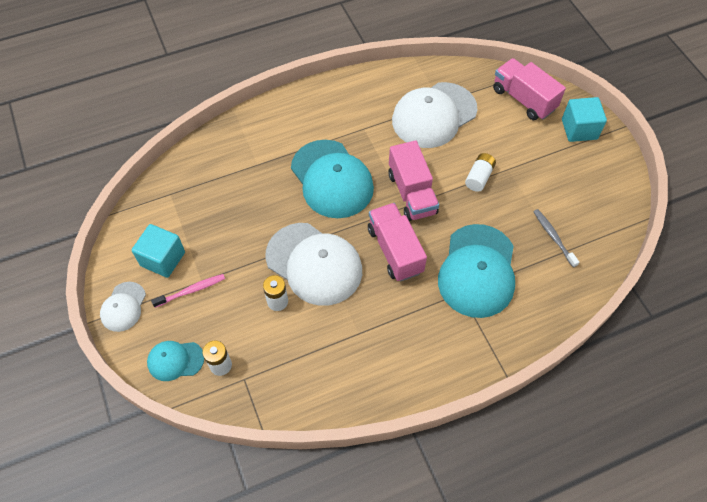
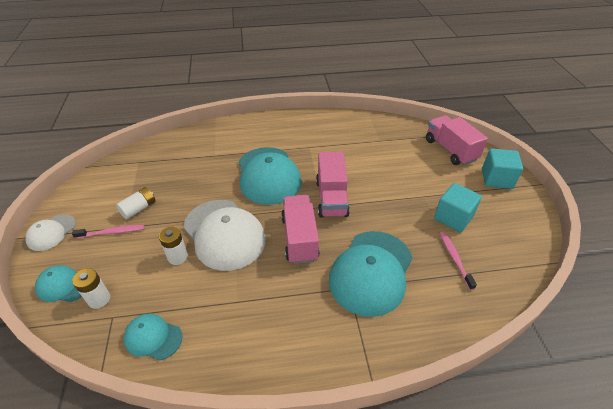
camera: 15 degrees right, 15 degrees down
(163, 259) = (104, 204): turquoise cube -> turquoise cube (453, 217)
(294, 388) = (153, 337): none -> turquoise cap
(434, 115) = (370, 148): white cap -> none
(479, 177) = (395, 197): white battery -> white battery (139, 209)
(553, 237) = (454, 259): grey toothbrush -> pink toothbrush

